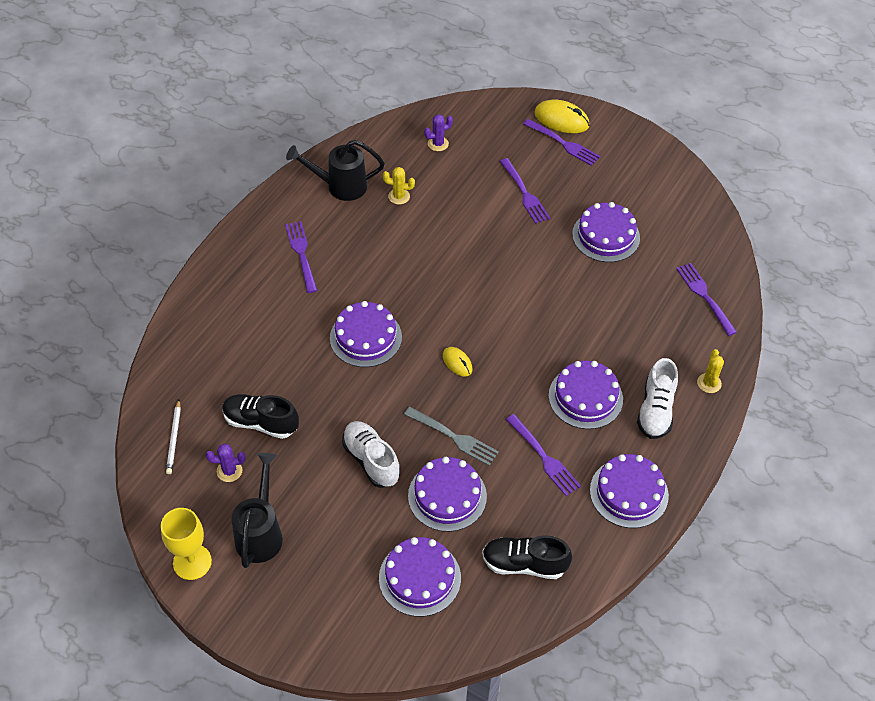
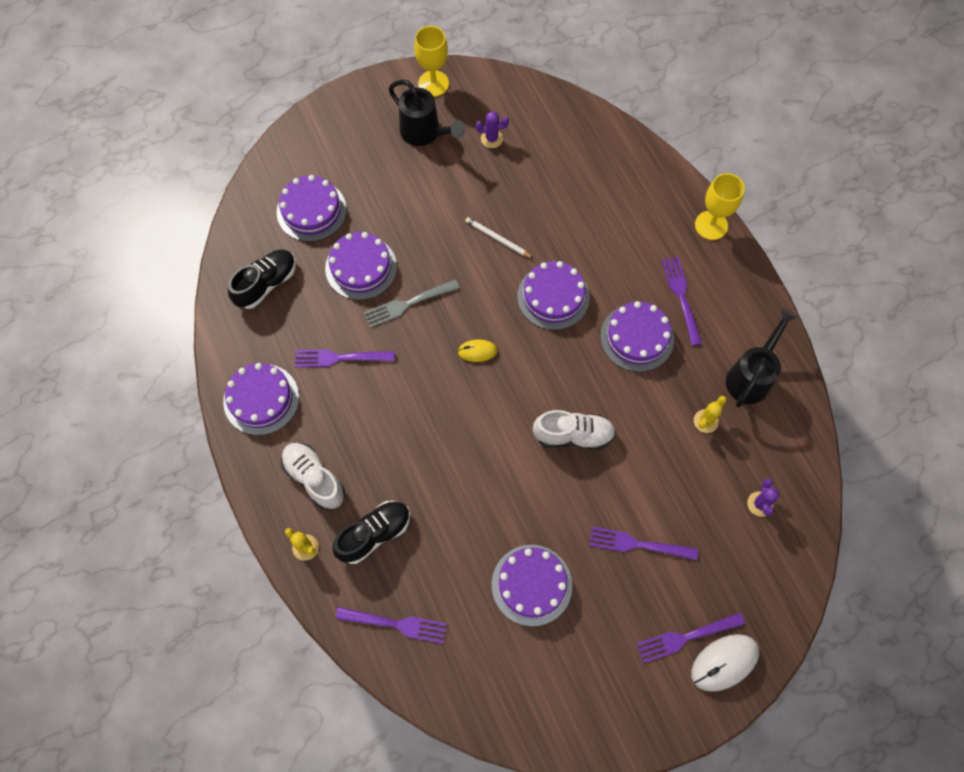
camera: 125 degrees right, 15 degrees up
(174, 438) = (547, 118): white pencil -> white pencil (497, 239)
(216, 265) = (711, 225): none -> yellow goblet
(229, 471) = (492, 139): purple cactus -> purple cactus turned 60 degrees clockwise
(261, 422) = (521, 179): black shoe -> black shoe (374, 534)
(302, 254) = (681, 297): purple fork -> purple fork turned 120 degrees counterclockwise
(371, 460) = (431, 234): white shoe -> white shoe (573, 435)
(561, 119) = (724, 662): yellow mouse -> white mouse
(585, 397) = (369, 430): purple cake -> purple cake (637, 337)

